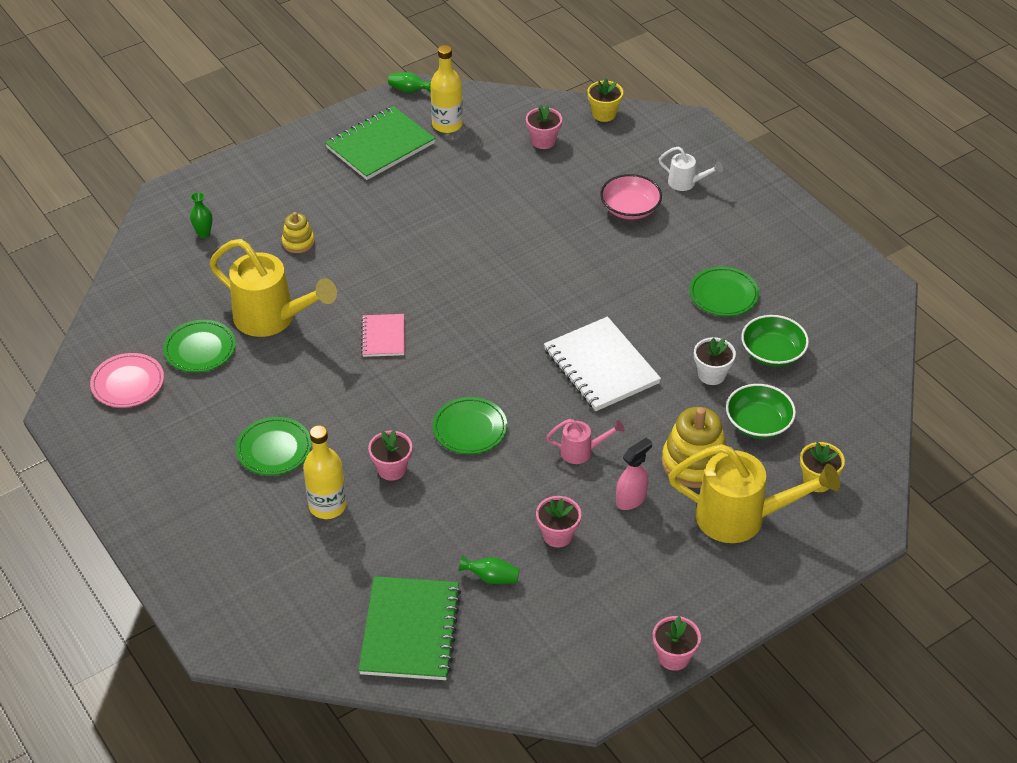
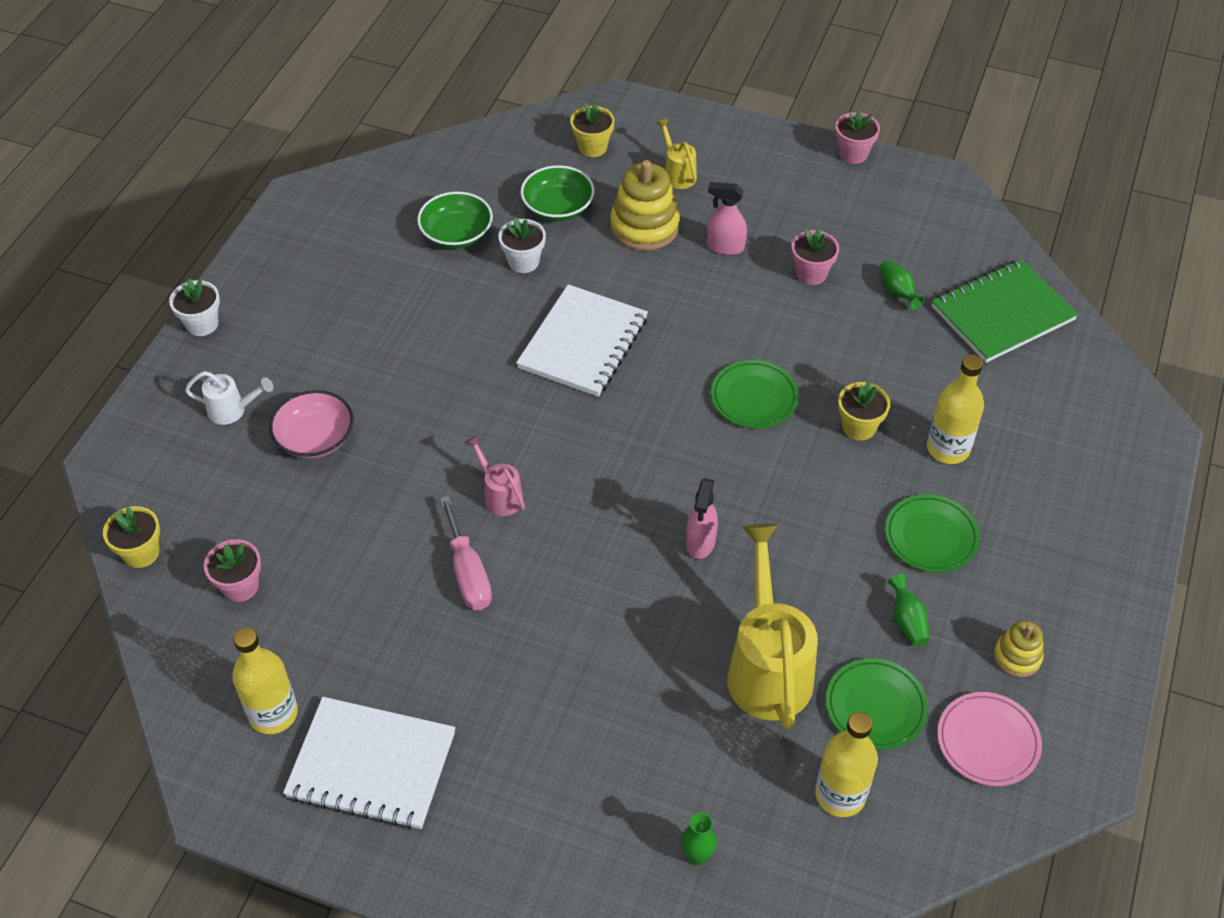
camera: 125 degrees left, 5 degrees up
(171, 304) = (840, 795): none -> yellow bottle
(298, 242) = (625, 731): yellow stacking toy -> yellow stacking toy (1017, 656)
(380, 145) = (371, 765): green notebook -> white notebook
(383, 337) = (700, 542): pink notebook -> pink spray bottle
(392, 469) = (859, 427): pink flower pot -> yellow flower pot
(409, 90) = (222, 810): green vase -> green vase (907, 621)
(463, 229) = (468, 572): none -> pink screwdriver
(581, 451) = (703, 304): pink watering can -> pink watering can (500, 495)
(686, 183) = (232, 410): white watering can -> white watering can turned 105 degrees clockwise
(723, 294) = (401, 301): green plate -> none
(741, 518) = (677, 174): yellow watering can -> yellow watering can, size x0.48
(779, 196) = (202, 324): none -> white flower pot

